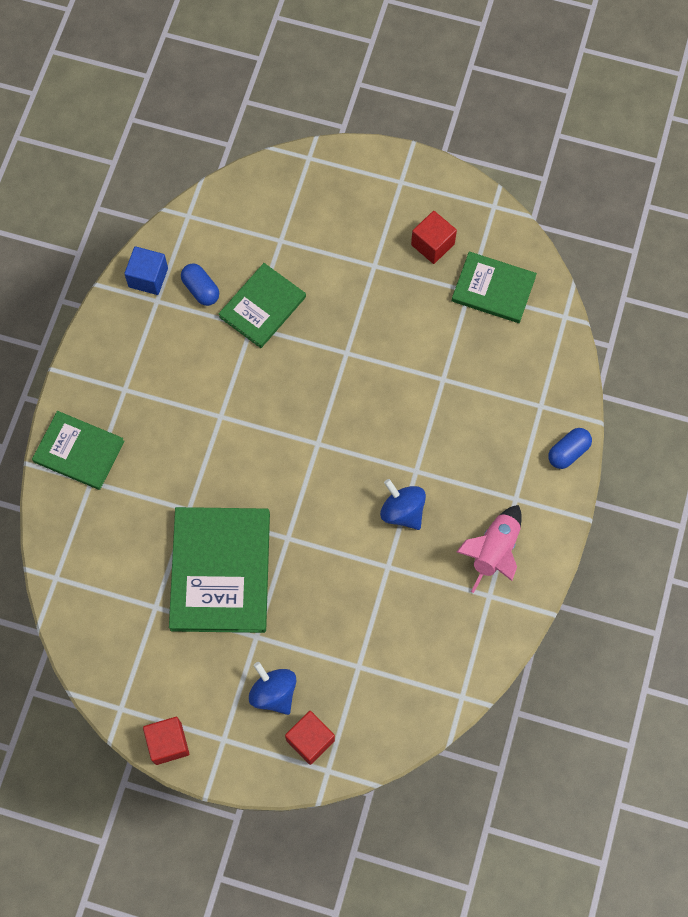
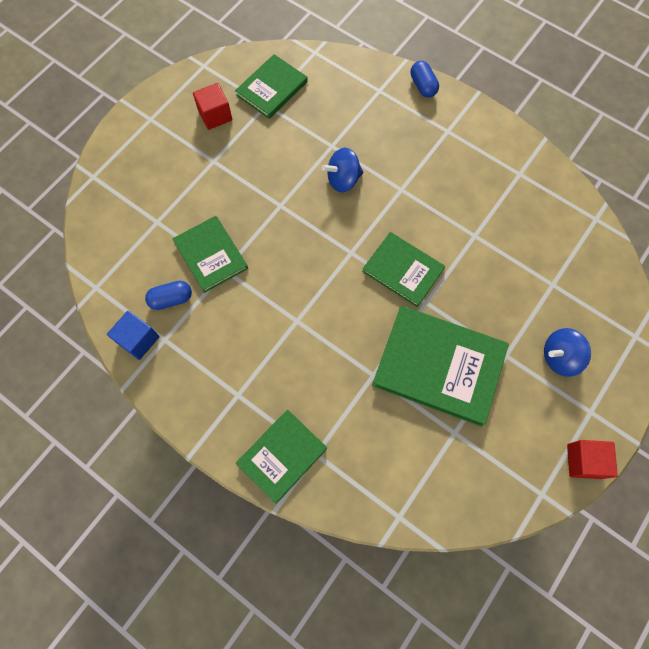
camera: 70 degrees left, 0 degrees up
(310, 740) = (607, 341): red cube -> none
(316, 502) = (403, 270): none -> green book
(402, 511) = (432, 210): blue spinning top -> blue spinning top (343, 180)
(494, 551) = (485, 159): pink rocket -> none

